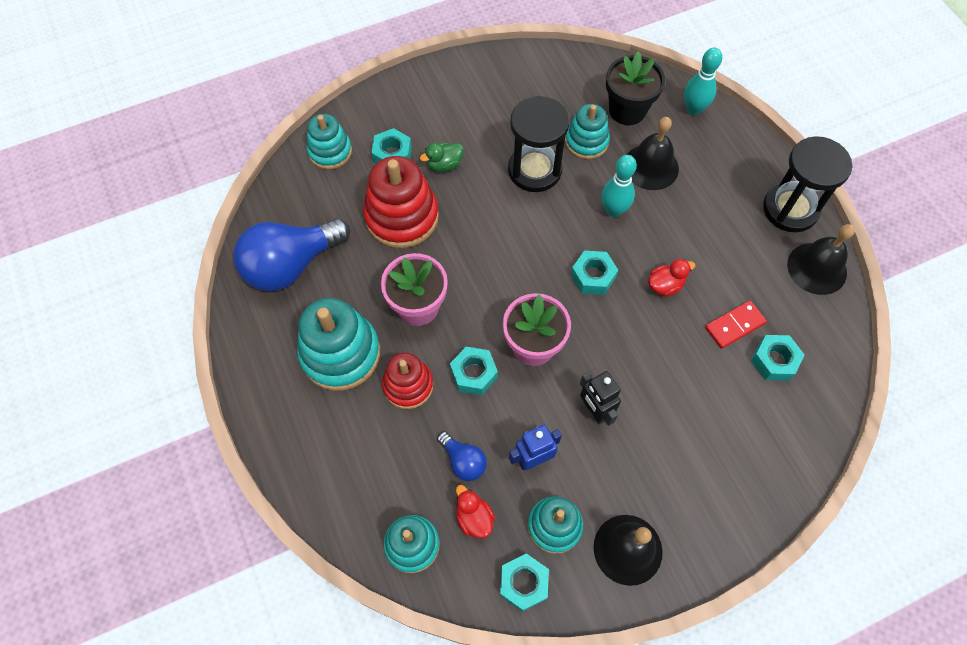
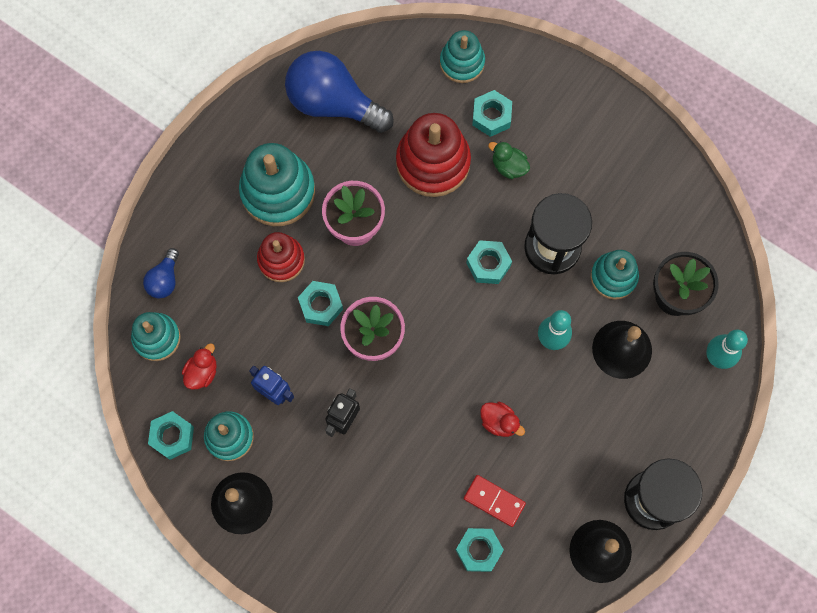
camera: 60 degrees right, 10 degrees up
(463, 461) = (242, 339): blue light bulb -> blue light bulb (164, 280)
(593, 276) = (471, 355): turquoise nut -> turquoise nut (488, 264)

